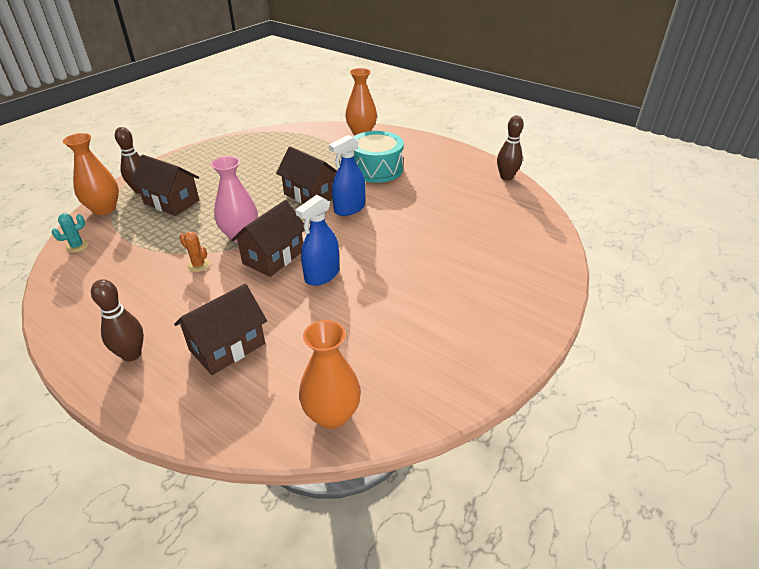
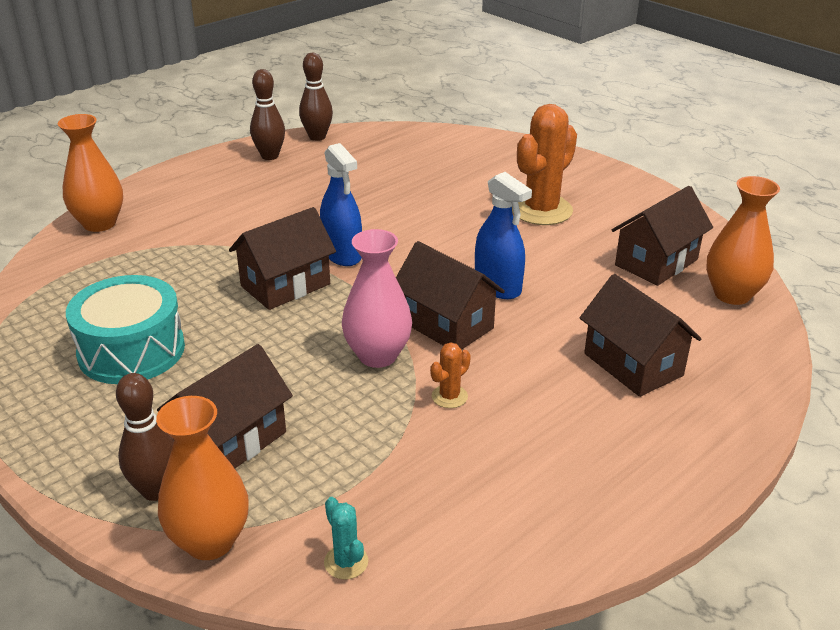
camera: 80 degrees left, 5 degrees down
(131, 354) = (649, 450): brown bowling pin -> brown bowling pin (270, 156)
(376, 169) = (237, 222): turquoise drum -> turquoise drum (131, 350)
(376, 362) = (656, 262): none -> brown house
(442, 290) = (541, 210): none -> orange cactus

